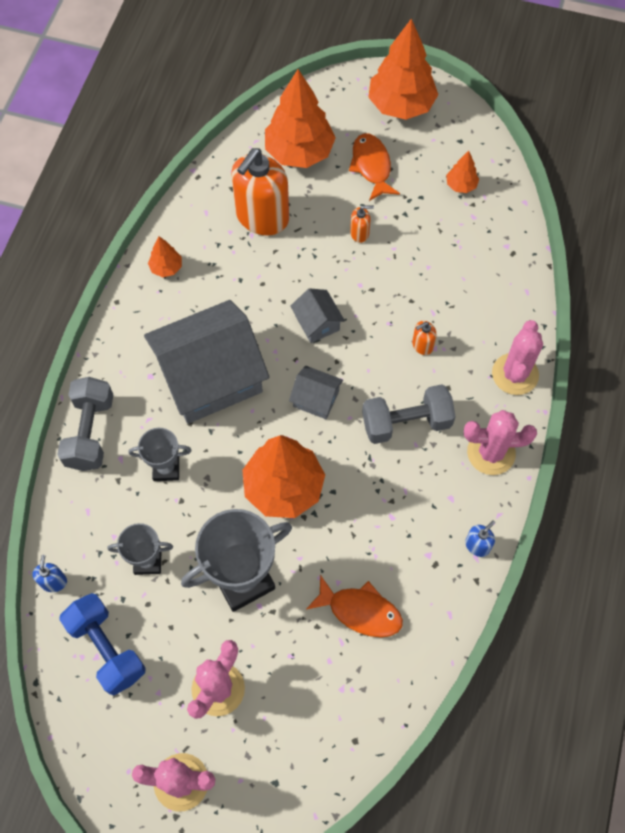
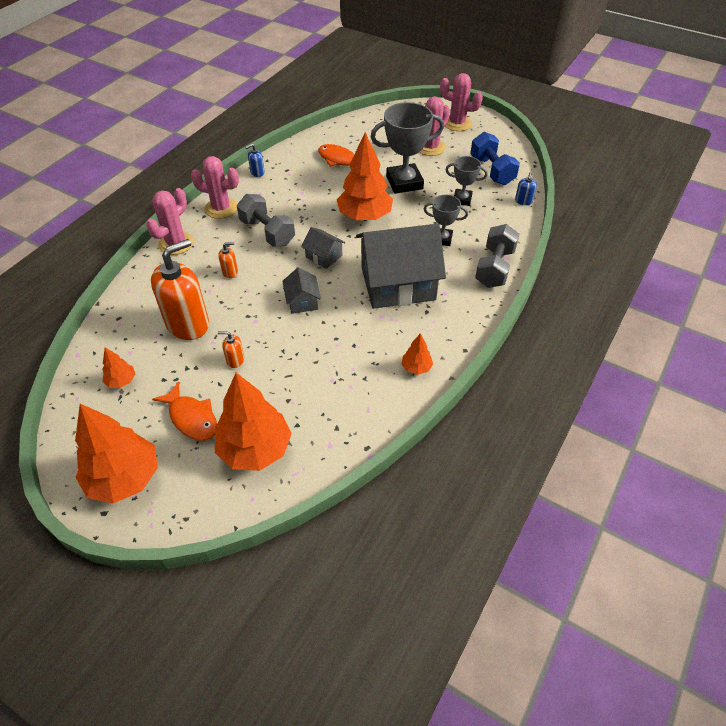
camera: 165 degrees left, 15 degrees down
(262, 217) = (316, 393): orange soap dispenser -> orange soap dispenser (188, 324)
(371, 166) = (192, 418): orange fish -> orange fish turned 45 degrees counterclockwise
(406, 423) = (267, 232): grey dumbbell -> grey dumbbell turned 45 degrees clockwise

